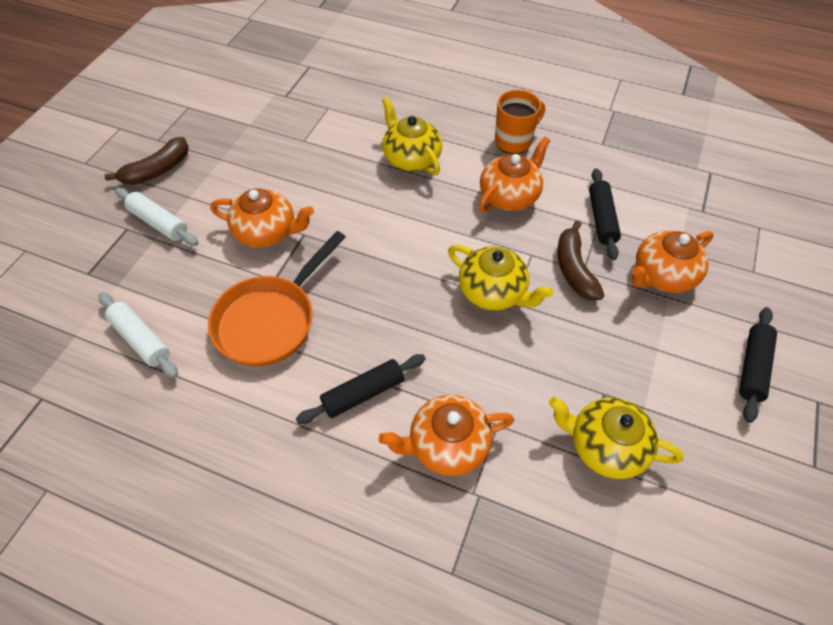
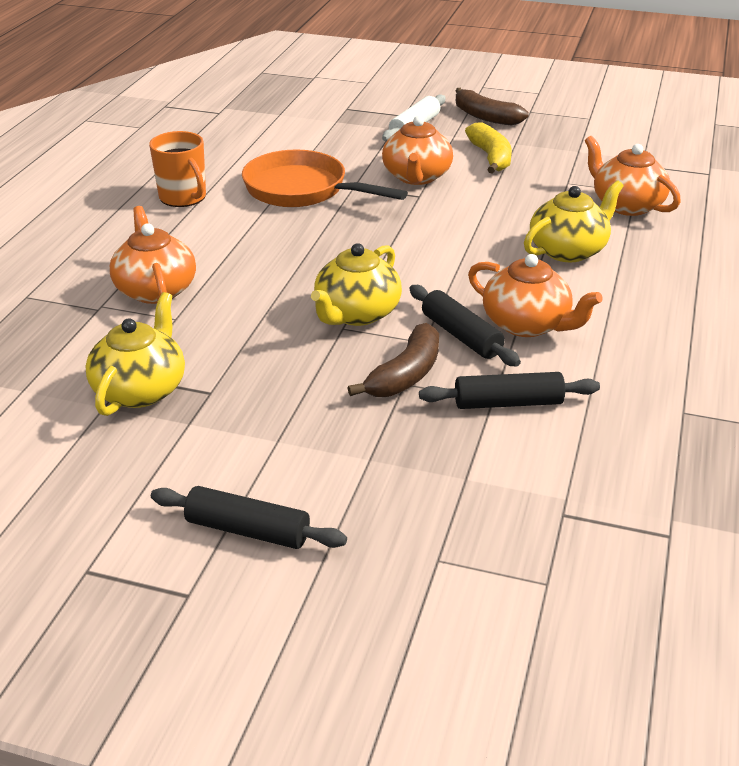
camera: 85 degrees right, 20 degrees down
(141, 339) = (276, 138): white rolling pin -> none
(244, 178) = (491, 157): none -> yellow banana
(363, 393) = (217, 242): black rolling pin -> black rolling pin (461, 335)
(514, 141) = (643, 327): orange mug -> orange mug (183, 197)
(574, 269) = (405, 375): brown banana -> brown banana turned 135 degrees clockwise
(662, 275) = (409, 455): orange teapot -> orange teapot (626, 205)

